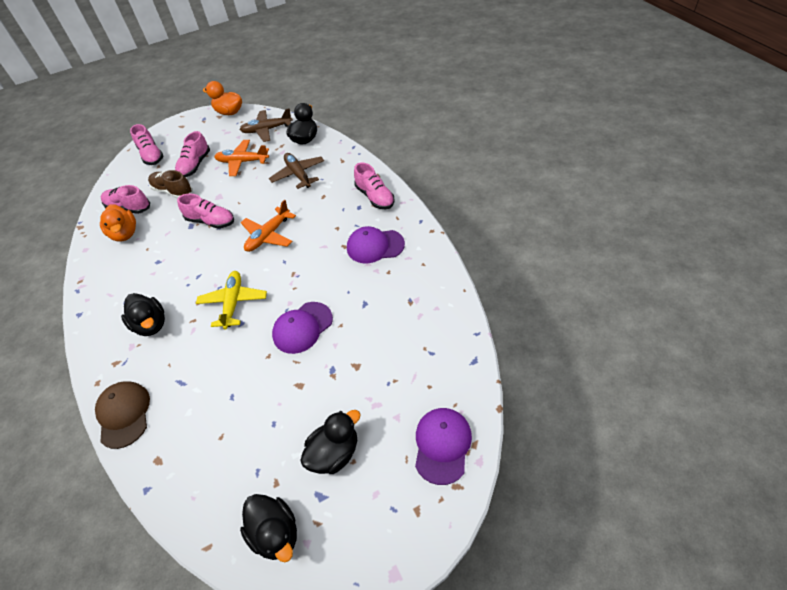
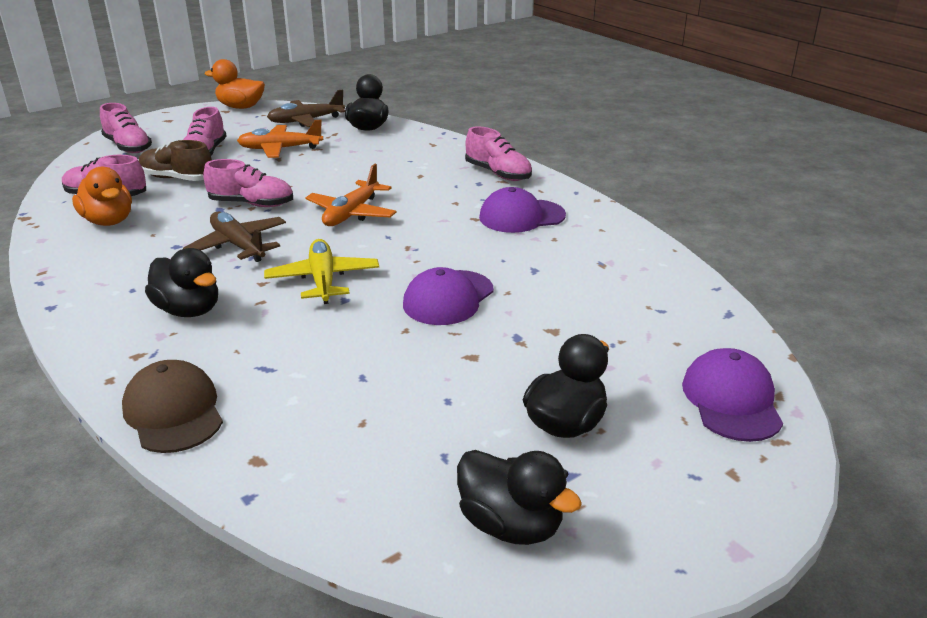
camera: 15 degrees left, 20 degrees down
(298, 175) = (373, 158): brown plane -> brown plane (238, 245)

